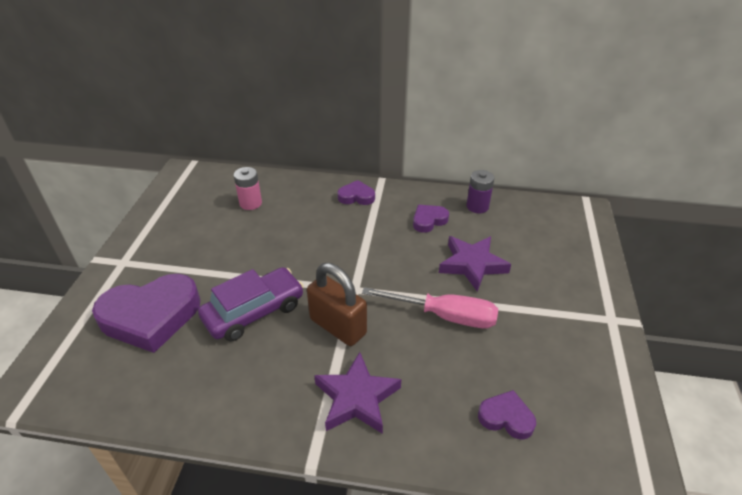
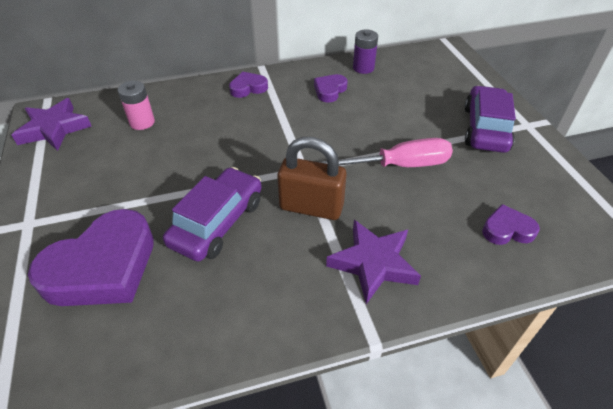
camera: 25 degrees left, 5 degrees up
(472, 265) = (392, 116): purple star -> purple star (54, 129)
(560, 308) = (485, 128): none -> purple car

